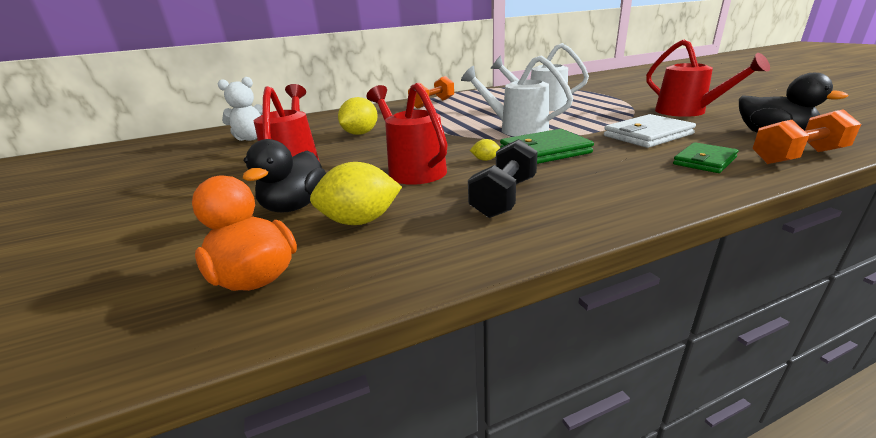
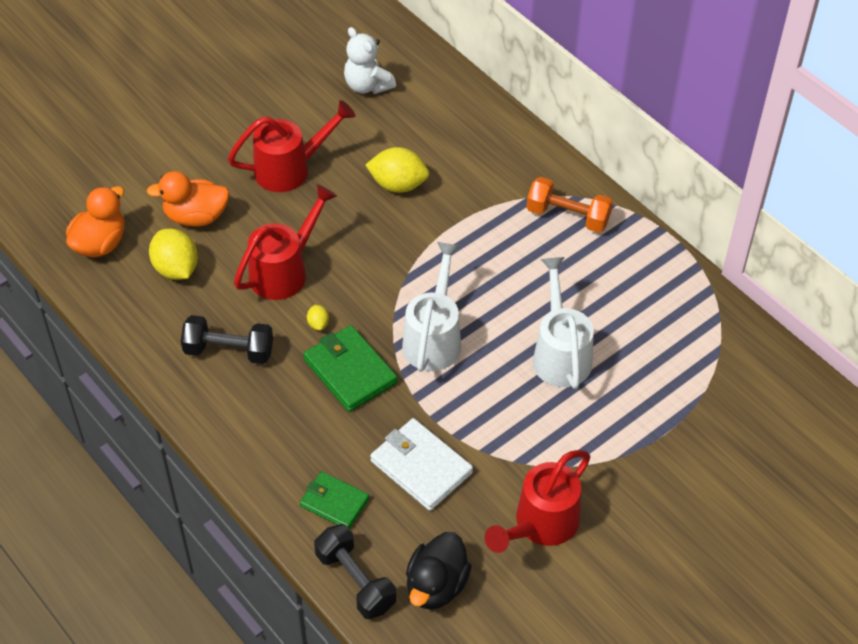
camera: 70 degrees right, 25 degrees up
(295, 206) = (196, 217): black duck -> orange duck
(797, 157) = (355, 581): orange dumbbell -> black dumbbell

